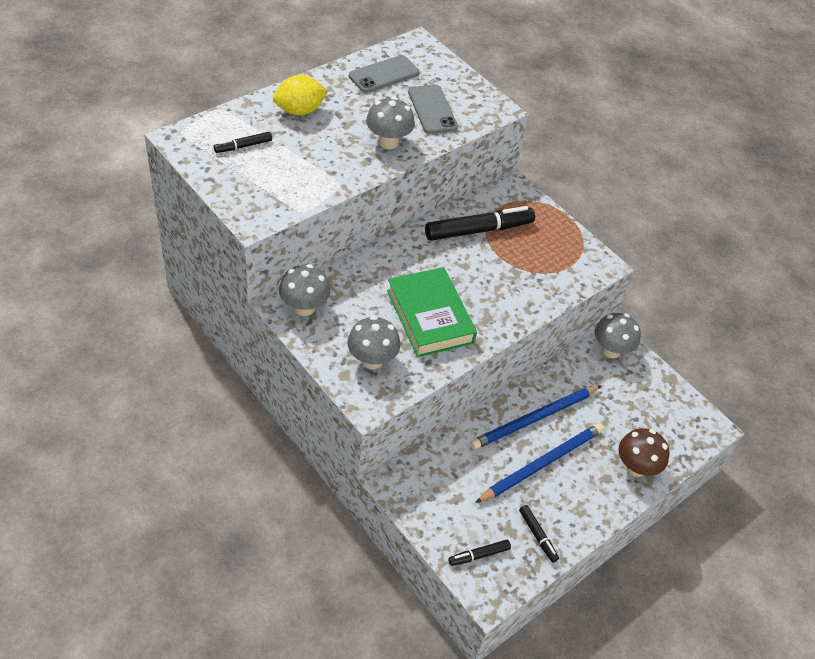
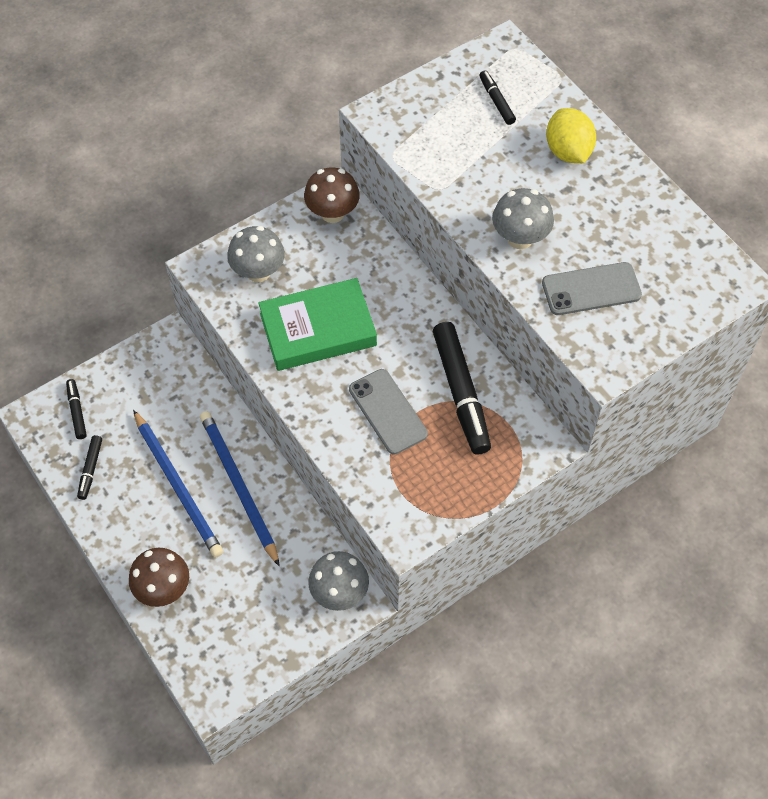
camera: 100 degrees right, 10 degrees up
(304, 307) = (332, 213): grey mushroom -> brown mushroom
(384, 74) = (657, 239): grey phone -> grey phone (388, 411)
(537, 536) = (90, 469): black marker -> black marker turned 60 degrees counterclockwise

